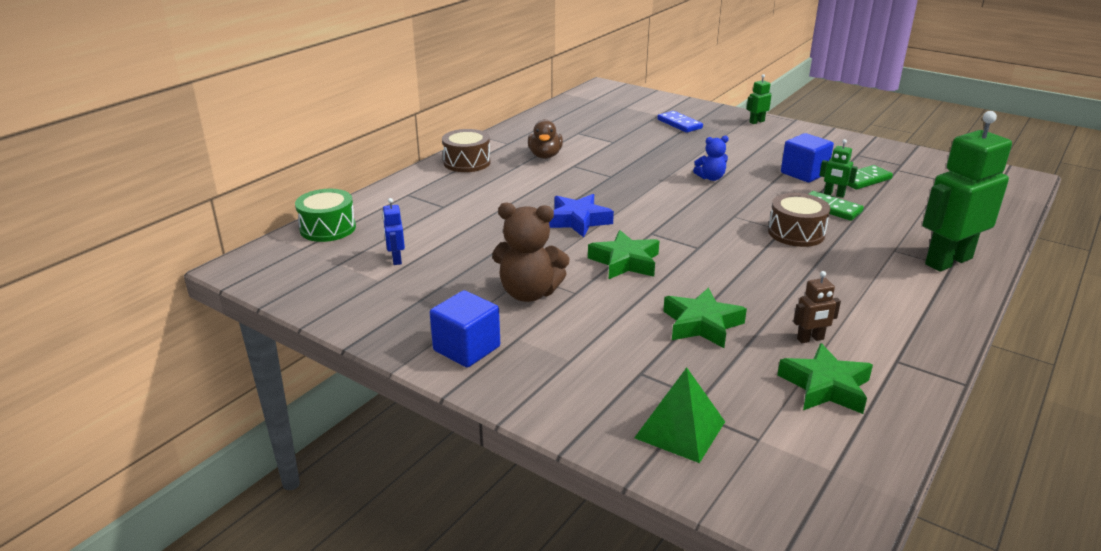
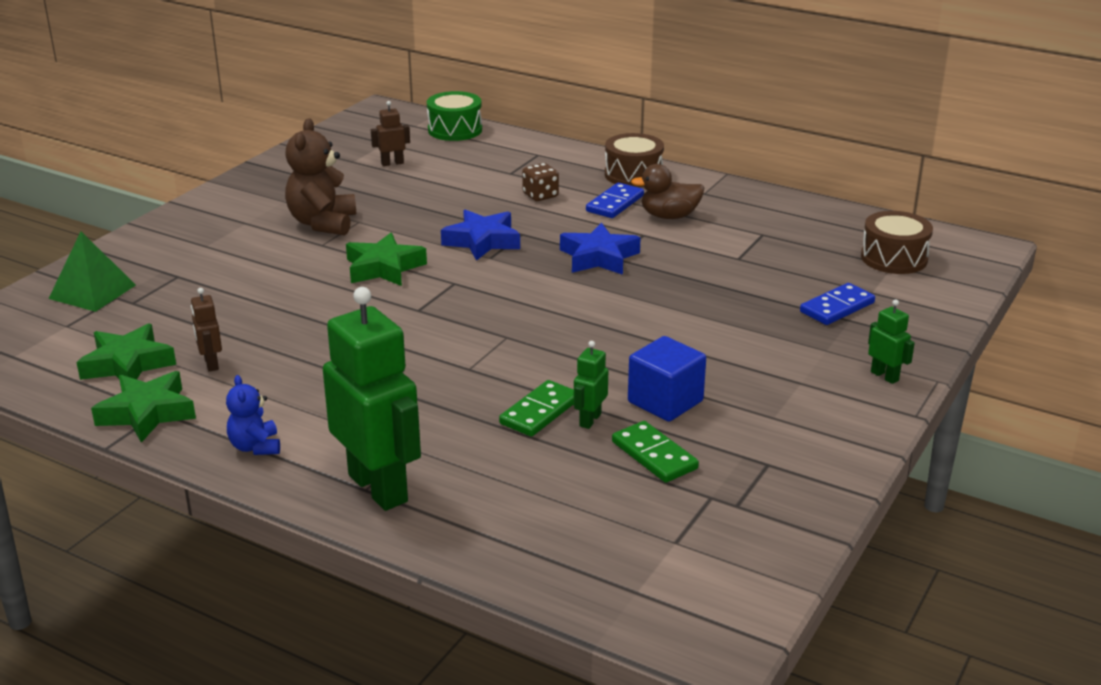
camera: 85 degrees right, 0 degrees up
(396, 259) = (392, 163): blue robot -> brown robot
(466, 348) = (234, 203): blue cube -> none
(495, 196) = (540, 195): none -> brown dice
(518, 171) = (615, 204): none -> blue domino
(610, 181) = (599, 257): none -> blue star
(702, 324) = (251, 306): green star -> green star (147, 413)
(711, 178) = (627, 325): blue teddy bear -> blue teddy bear (255, 447)
(796, 233) = (459, 377): brown drum -> brown drum (894, 258)

